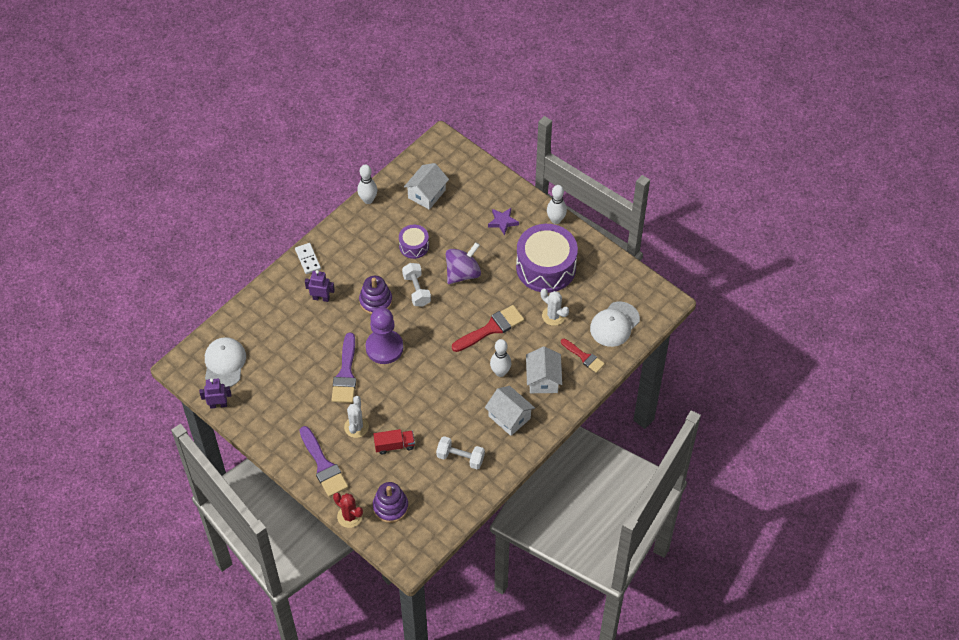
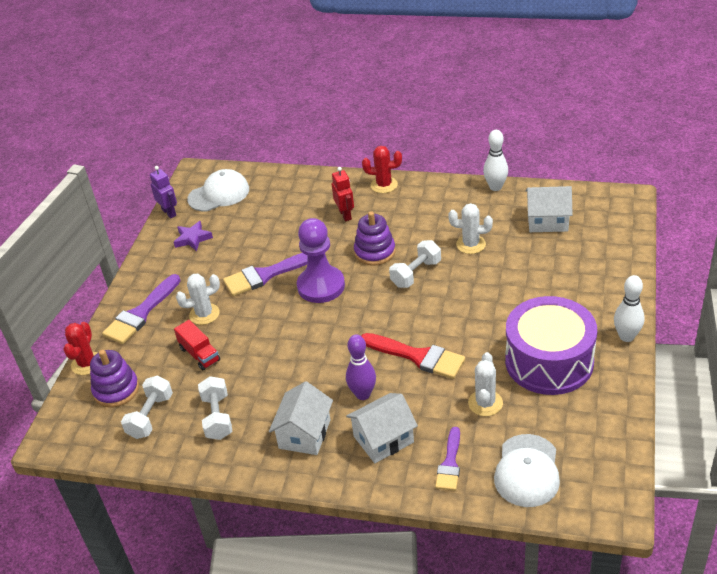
camera: 65 degrees right, 15 degrees down
(308, 259) = (384, 185): white domino -> red cactus
(321, 298) = (345, 215): purple robot -> red robot
(414, 246) = (471, 244): purple drum -> white cactus
(431, 495) = (150, 416): none -> white dumbbell
(463, 273) = (472, 297): purple spinning top -> none
(500, 372) = (363, 394): white bowling pin -> purple bowling pin
(503, 222) = (574, 294): purple star -> purple star (193, 239)
(584, 357) = (450, 463): red brush -> purple brush
(614, 324) = (527, 471): white cap -> white cap turned 90 degrees counterclockwise

